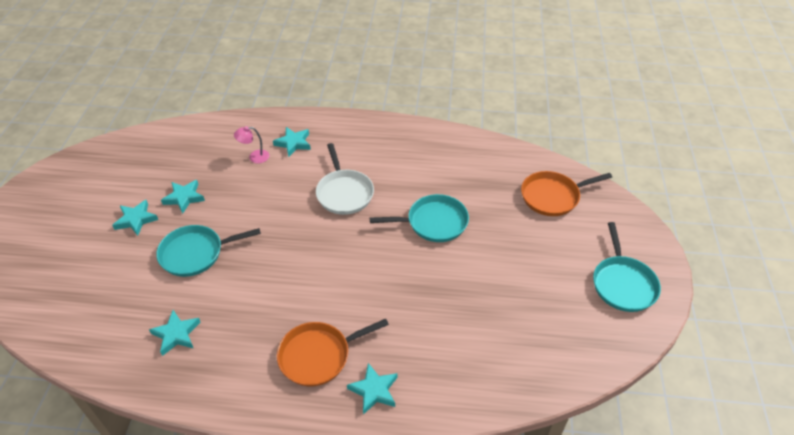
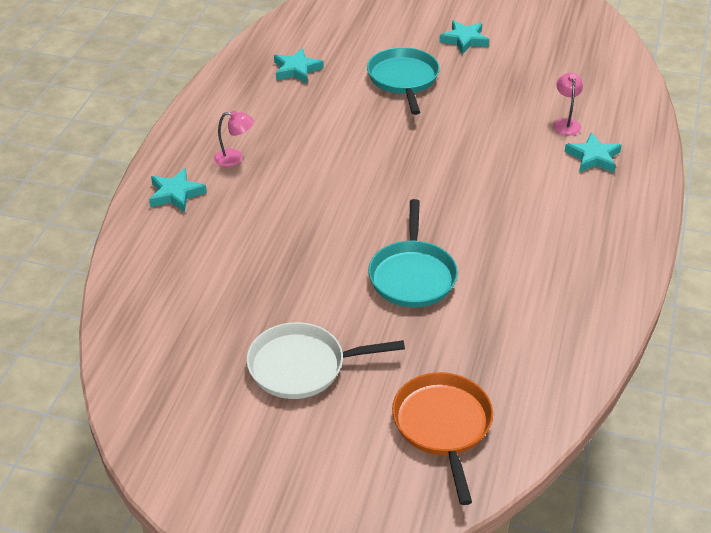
camera: 100 degrees right, 5 degrees down
(184, 198) = (495, 70): turquoise star -> none
(318, 356) = (234, 158): orange pan -> pink lamp
(344, 193) = (485, 197): white pan -> white pan (302, 366)
(623, 284) = (241, 463): turquoise pan -> none

